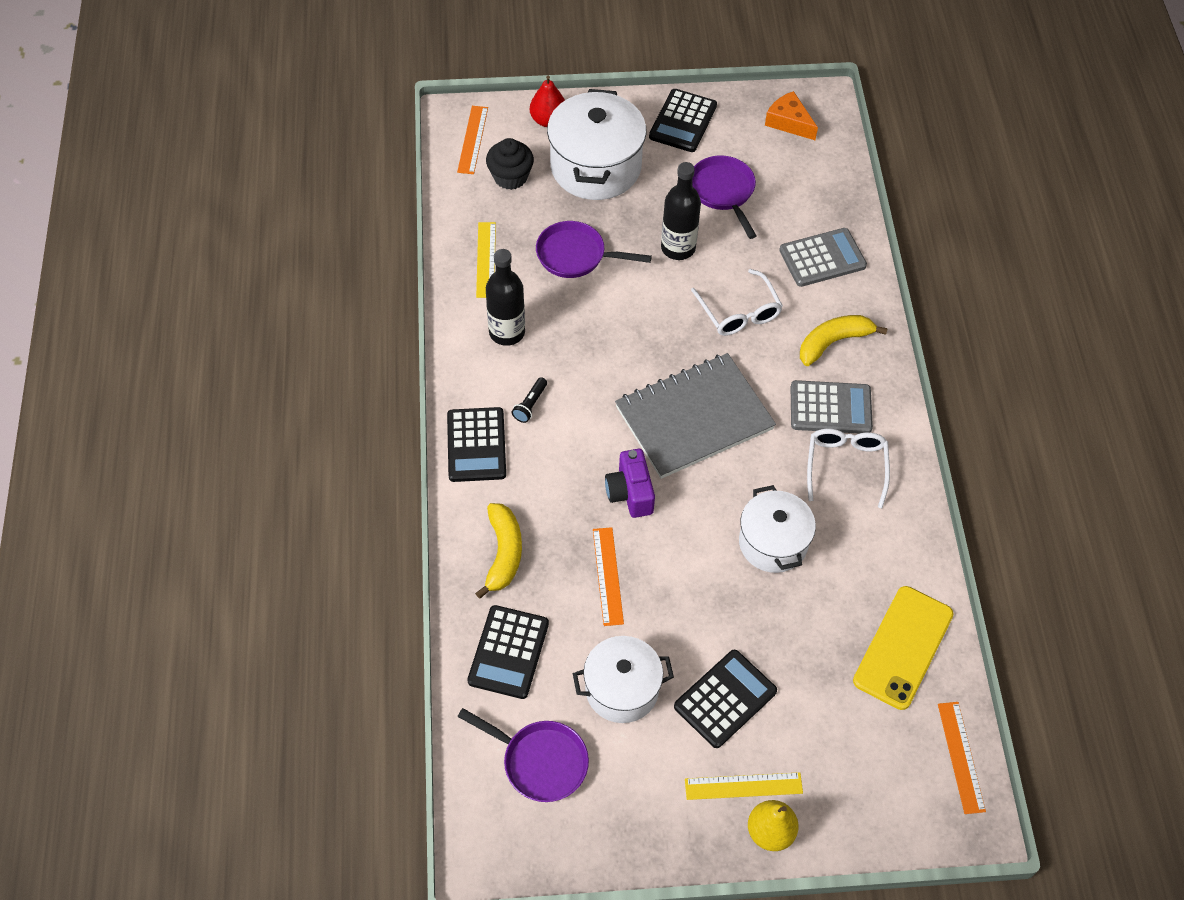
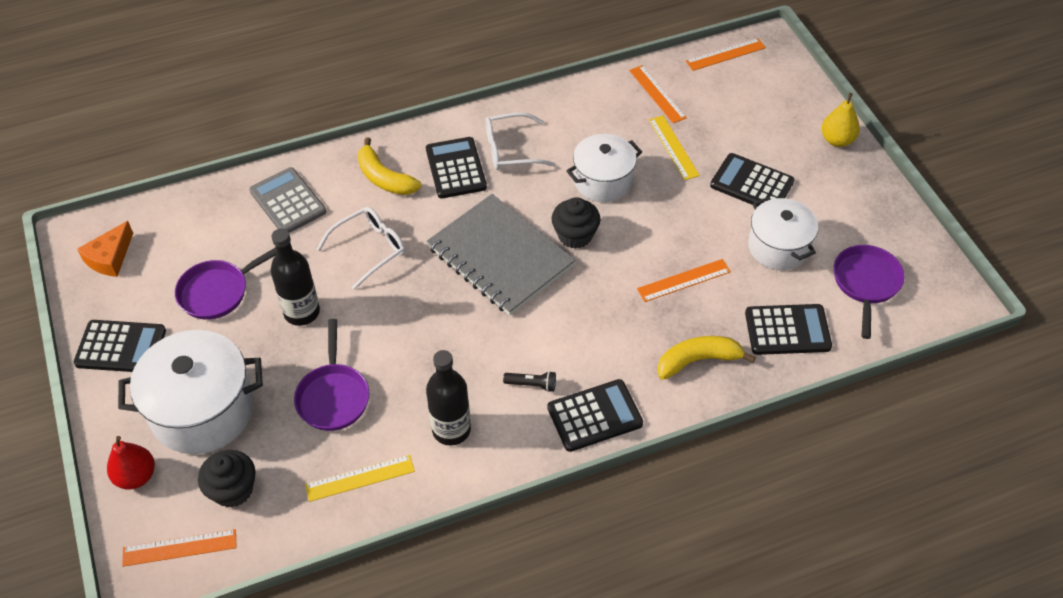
camera: 105 degrees left, 5 degrees down
(630, 493) = (596, 284): purple camera -> none
(702, 493) = (575, 235): none -> black cupcake
(743, 786) = (812, 160): yellow ruler -> yellow ruler (673, 147)
(830, 408) = (456, 168): grey calculator -> black calculator
(903, 647) = (657, 94): yellow phone -> orange ruler

